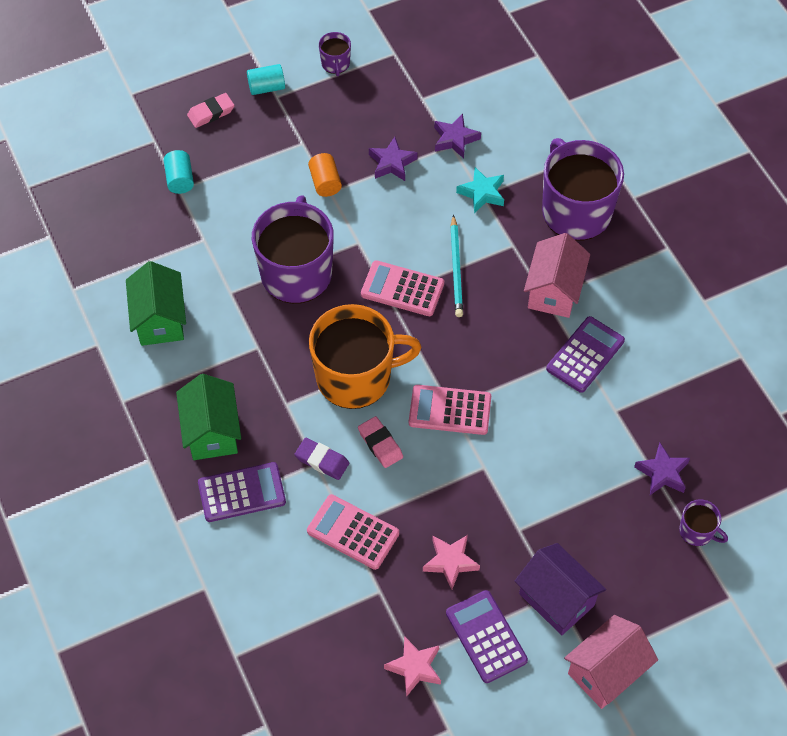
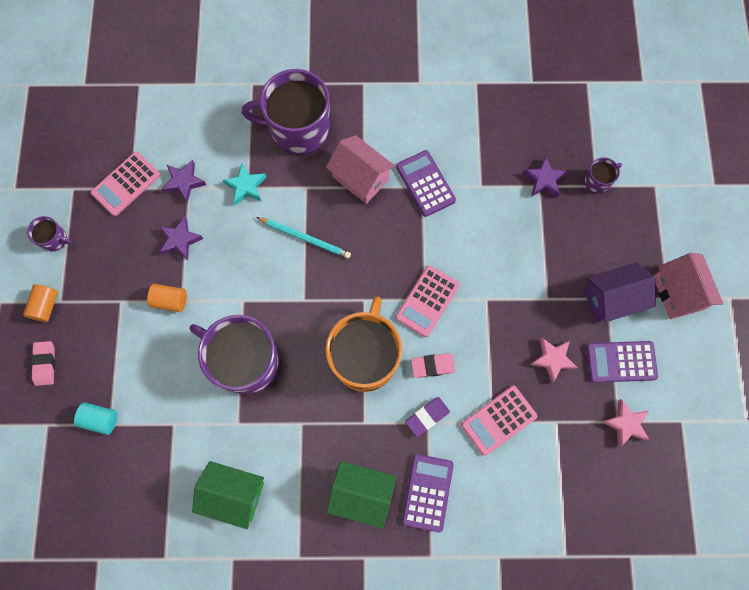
camera: 65 degrees left, 15 degrees up
(266, 87) = (45, 306): turquoise cylinder -> orange cylinder
(402, 289) = (303, 286): pink calculator -> pink calculator (126, 184)

